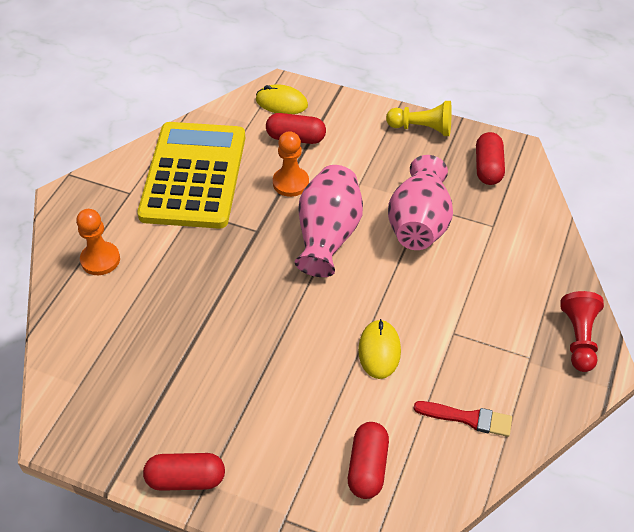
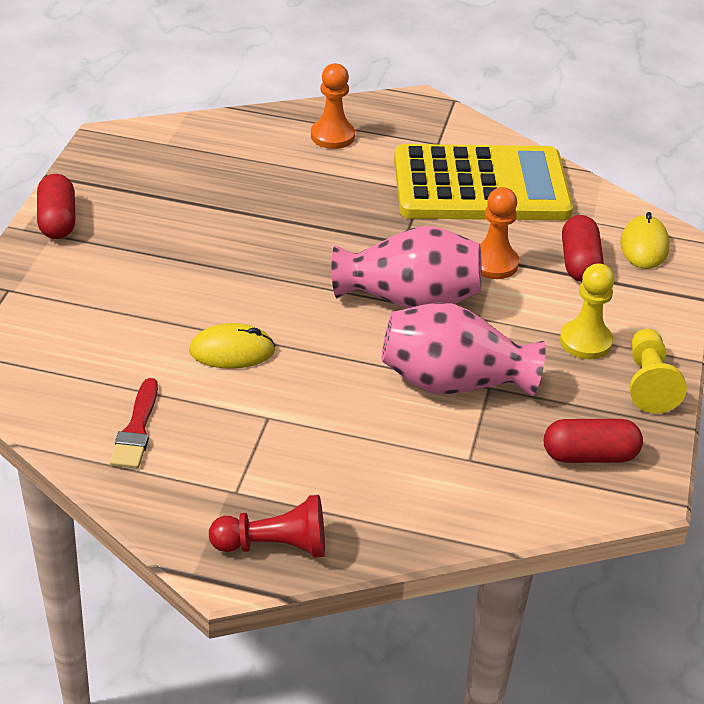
camera: 80 degrees right, 10 degrees down
(367, 467) = (69, 346): red capsule -> none
(380, 150) = (585, 341): none -> yellow pawn

